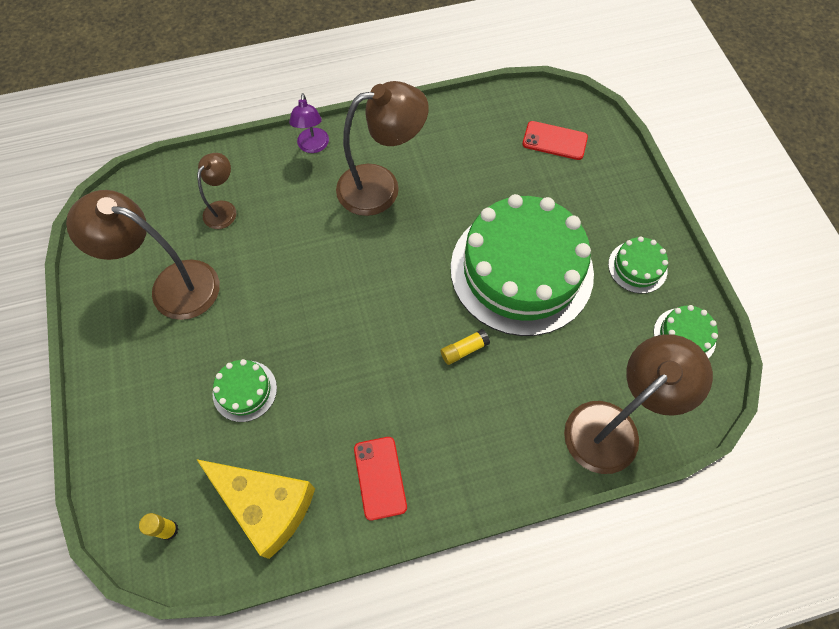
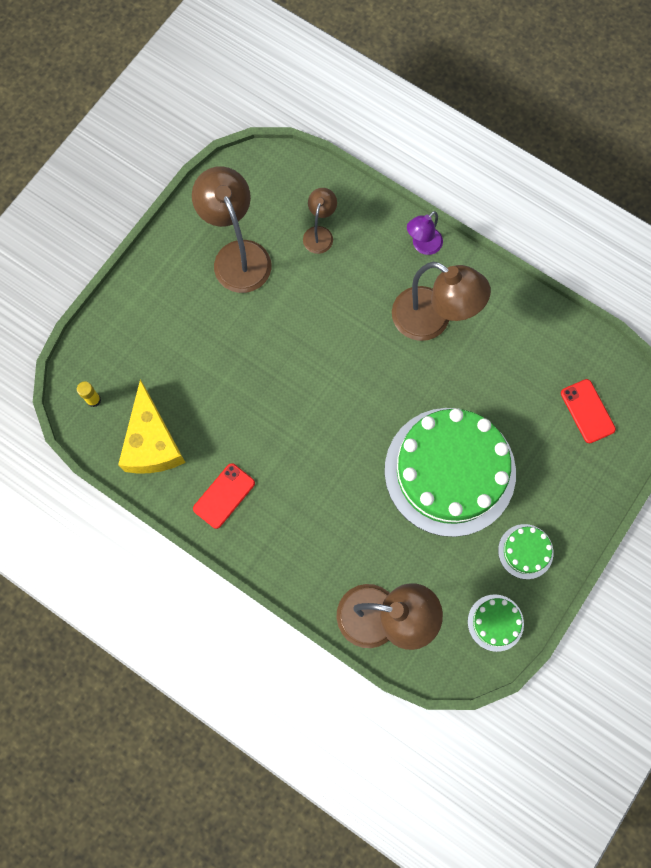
camera: 50 degrees right, 10 degrees up
(224, 209) = (320, 234): brown lamp -> brown lamp turned 60 degrees counterclockwise
(245, 390) = (209, 366): green cake -> none
(464, 350) = (354, 479): yellow glue stick -> none

